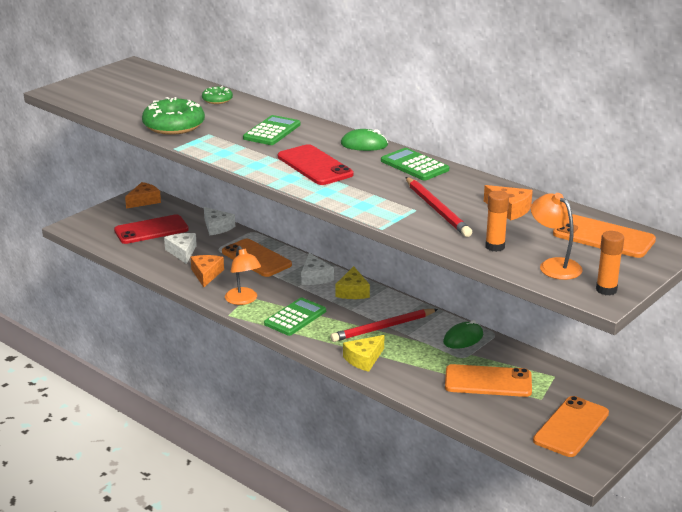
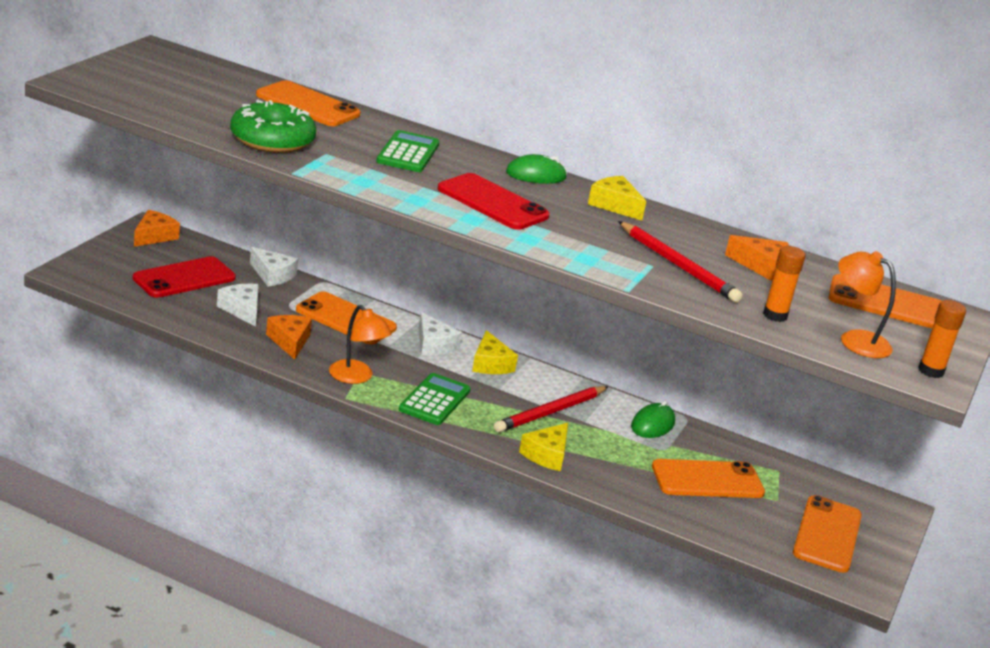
camera: 20 degrees left, 0 degrees up
(217, 100) = (307, 105): green donut -> orange phone
(414, 165) = (614, 205): green calculator -> yellow cheese

